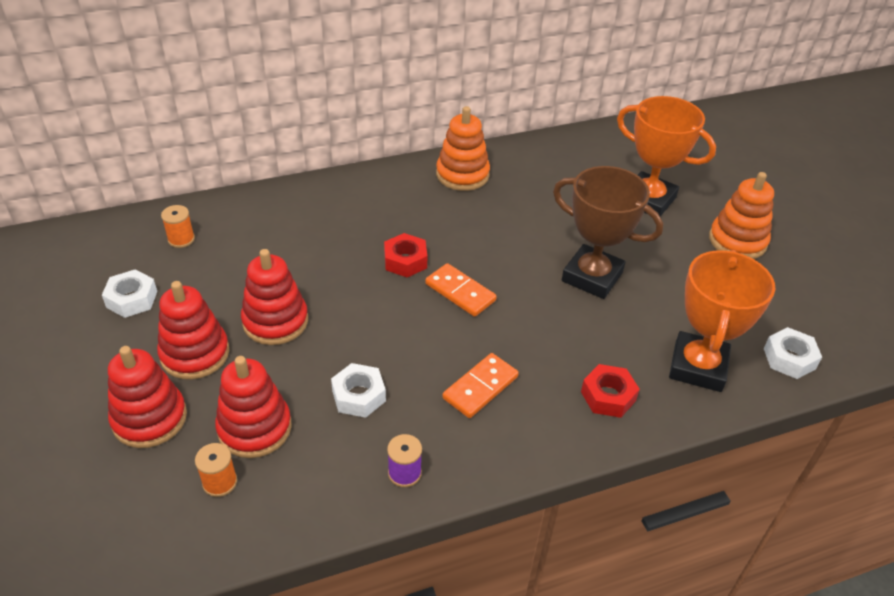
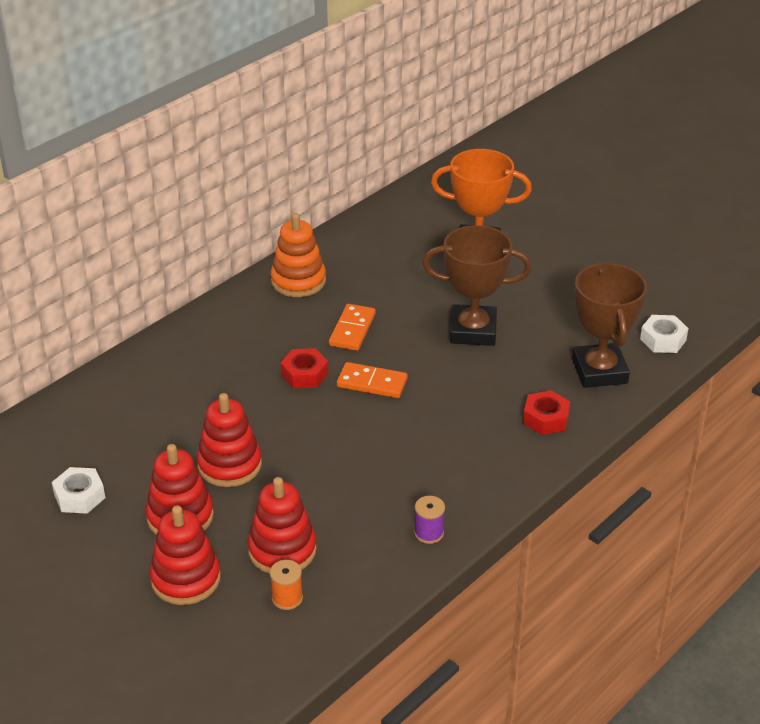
camera: 25 degrees left, 5 degrees down
(181, 239) = (78, 430): orange spool -> none
(358, 396) = (349, 494): white nut -> none
(480, 387) = (442, 450): orange domino -> orange domino (352, 330)
(698, 367) = (599, 371): orange trophy -> brown trophy
(737, 241) = (571, 259): orange stacking toy -> none

